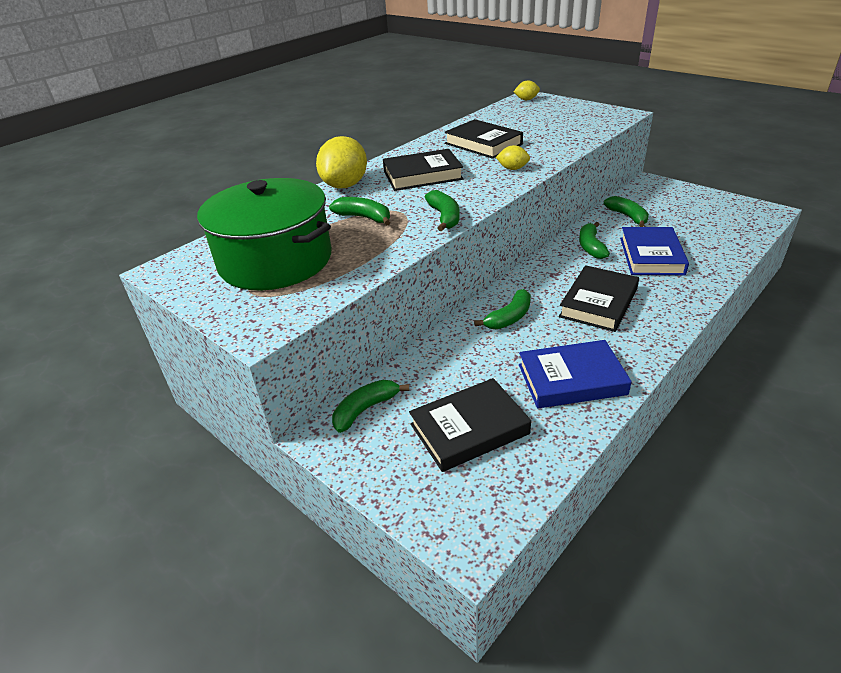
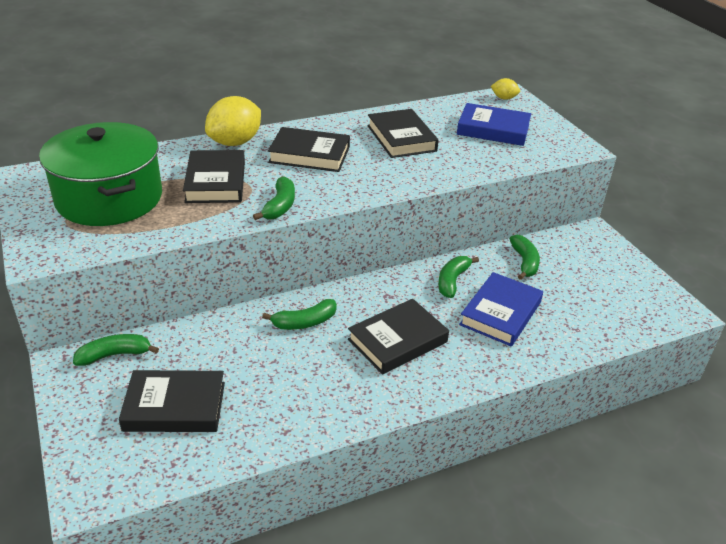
camera: 20 degrees right, 0 degrees up
(364, 217) = (216, 182): green banana -> black book
(512, 169) = (395, 176): yellow lemon -> none
(571, 379) = (298, 401): blue book -> blue book (493, 129)

